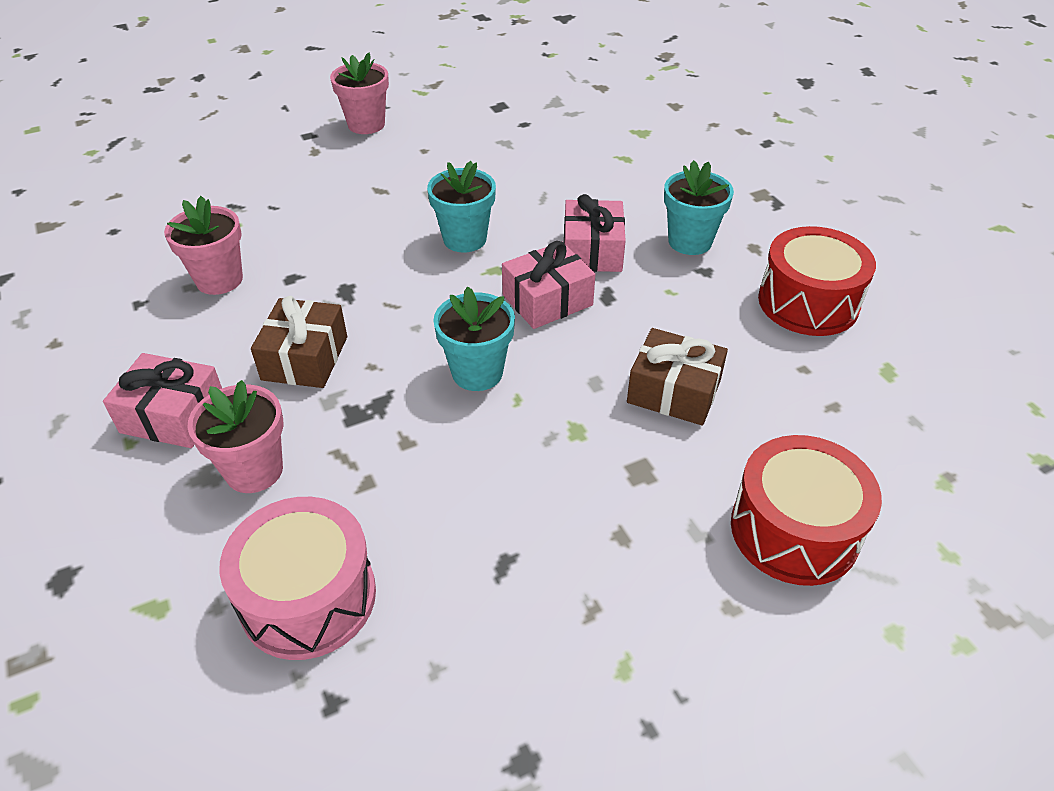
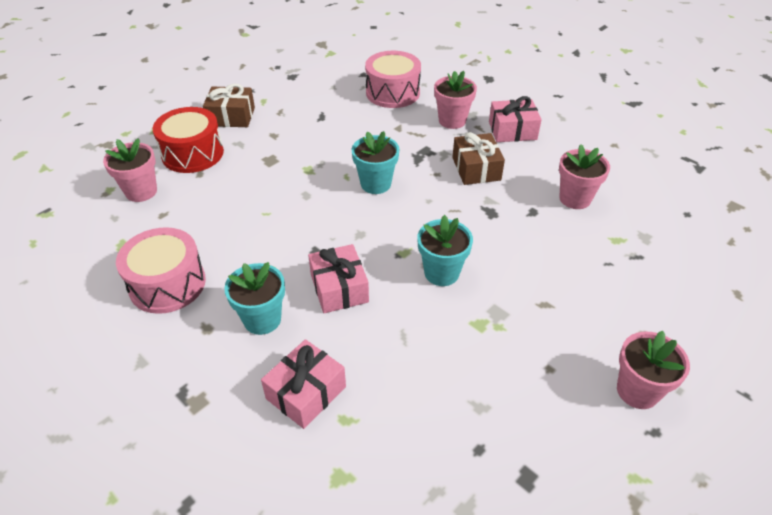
camera: 160 degrees right, 0 degrees up
(547, 300) = (356, 238): pink gift -> pink gift (306, 392)
(674, 391) = (258, 200): brown gift -> brown gift (231, 117)
(808, 302) = (167, 284): red drum -> pink drum
(881, 462) = (141, 191): none -> pink flower pot

